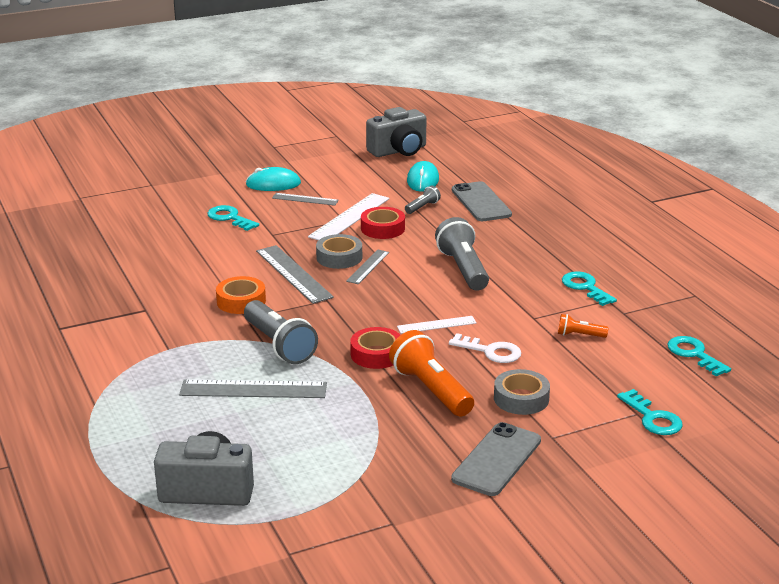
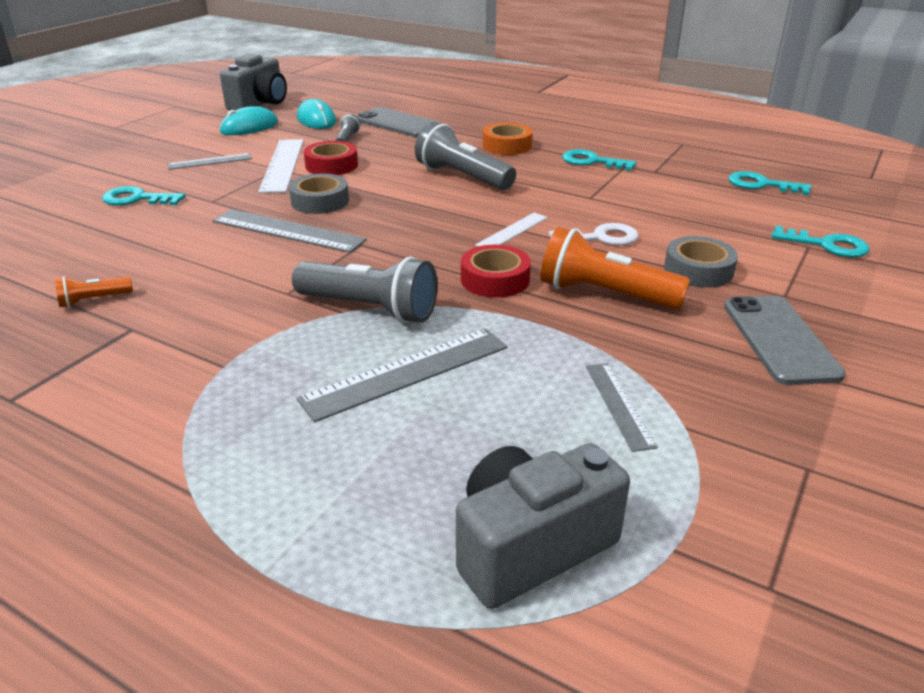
camera: 35 degrees left, 5 degrees up
(241, 301) = (258, 277): orange tape -> orange tape (507, 146)
(273, 184) = (154, 157): turquoise mouse -> turquoise mouse (249, 127)
(368, 267) = (363, 201): grey ruler -> grey ruler (619, 405)
(579, 335) = (651, 199): orange flashlight -> orange flashlight (93, 300)

